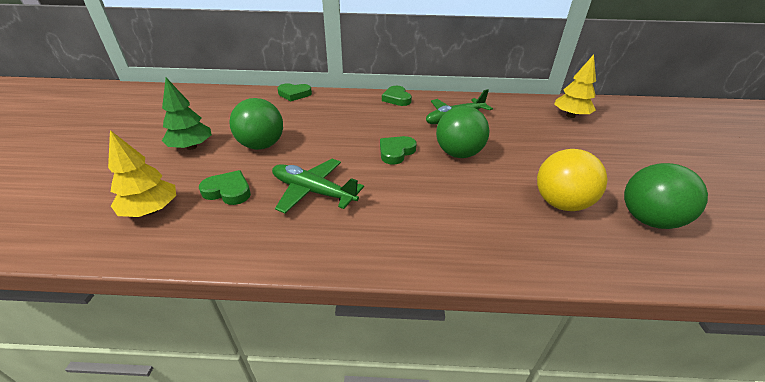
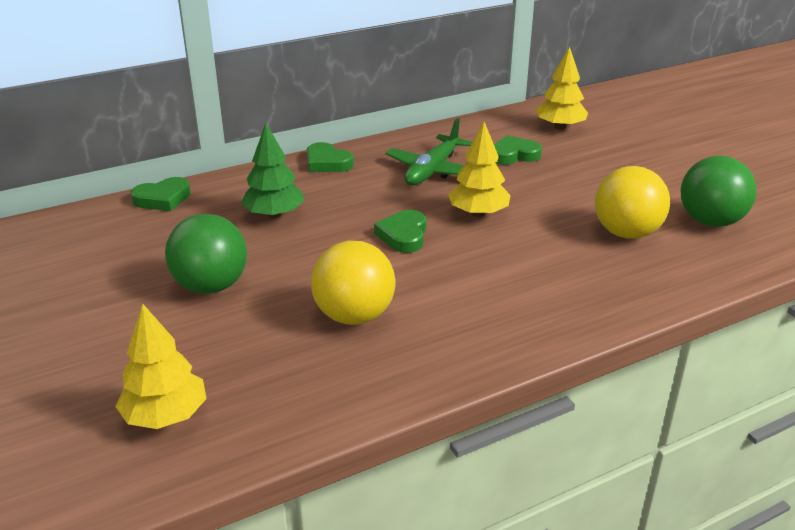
camera: 30 degrees left, 5 degrees down
(191, 147) = (103, 324): green tree -> green tree (274, 215)
(228, 191) = (242, 356): green heart -> green heart (513, 155)
(313, 191) = (354, 316): green plane -> yellow ball
(458, 154) = (478, 213): green ball -> yellow tree

